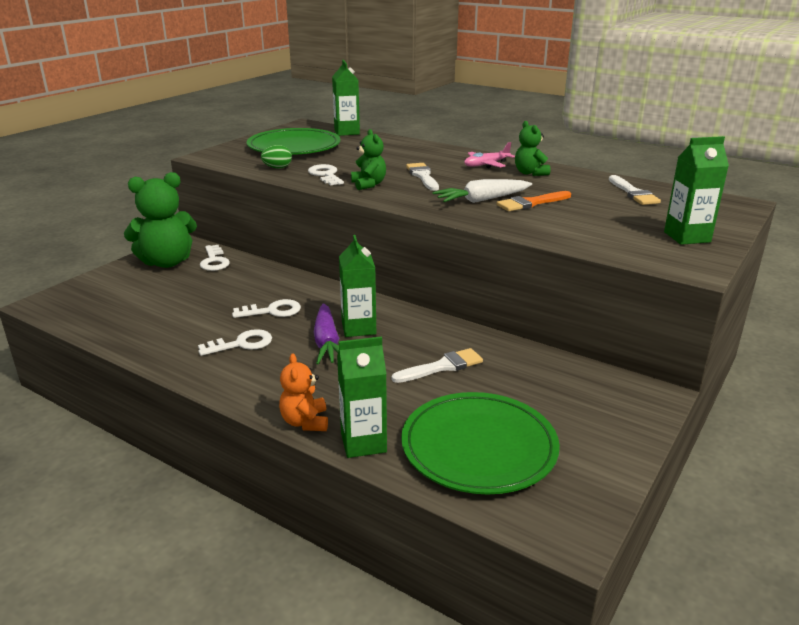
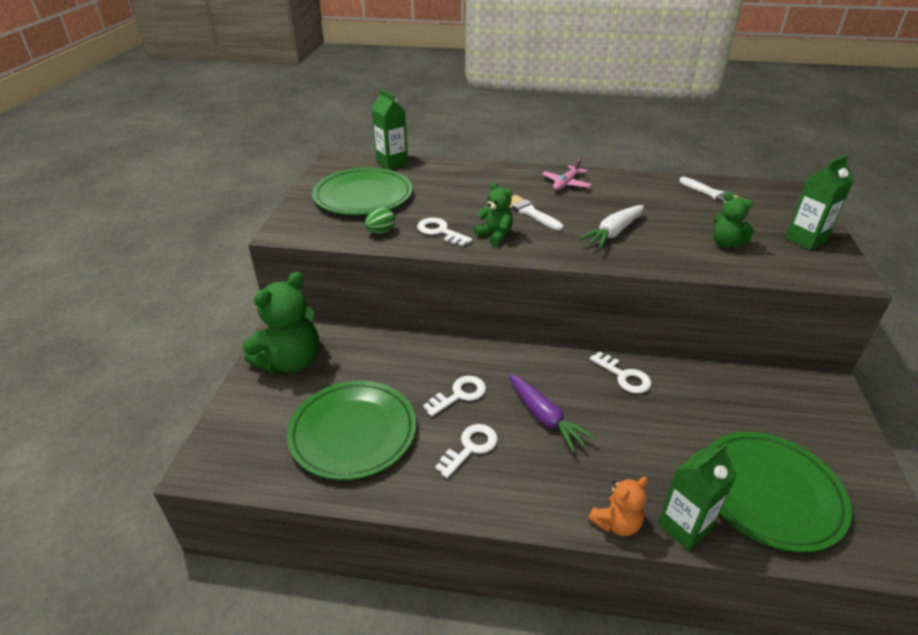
camera: 25 degrees left, 10 degrees up
(164, 312) = (353, 432): none -> green plate
(214, 261) = (340, 346): white key -> white key (624, 376)
(305, 422) = (616, 523): orange teddy bear -> orange teddy bear turned 90 degrees counterclockwise
(358, 328) = (555, 390): green carton -> none
(442, 367) = (662, 412): white brush -> none
(530, 173) = (612, 187): green teddy bear -> green teddy bear (726, 243)
(531, 203) = (655, 227): orange brush -> none

